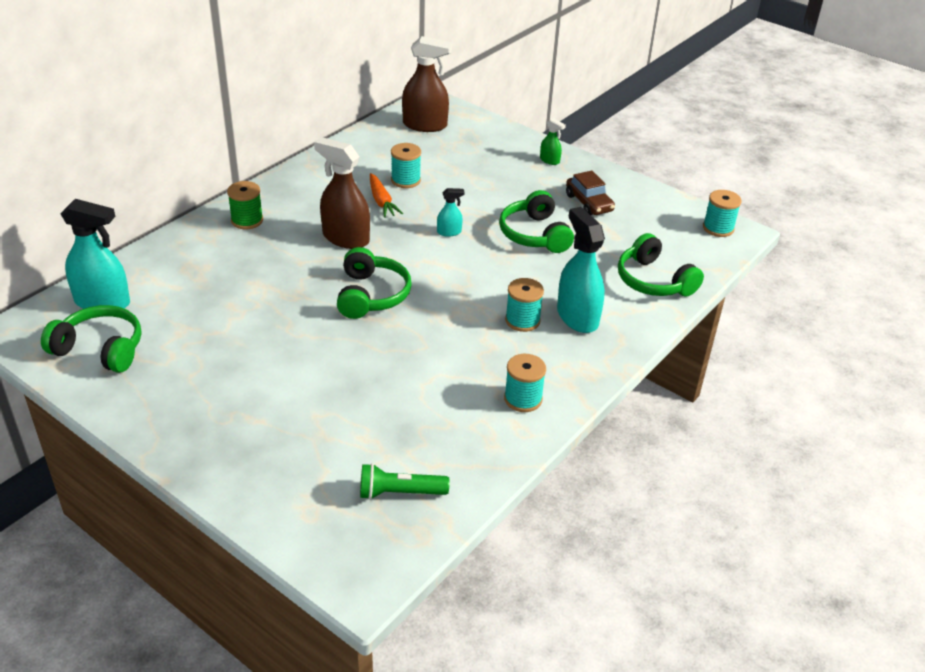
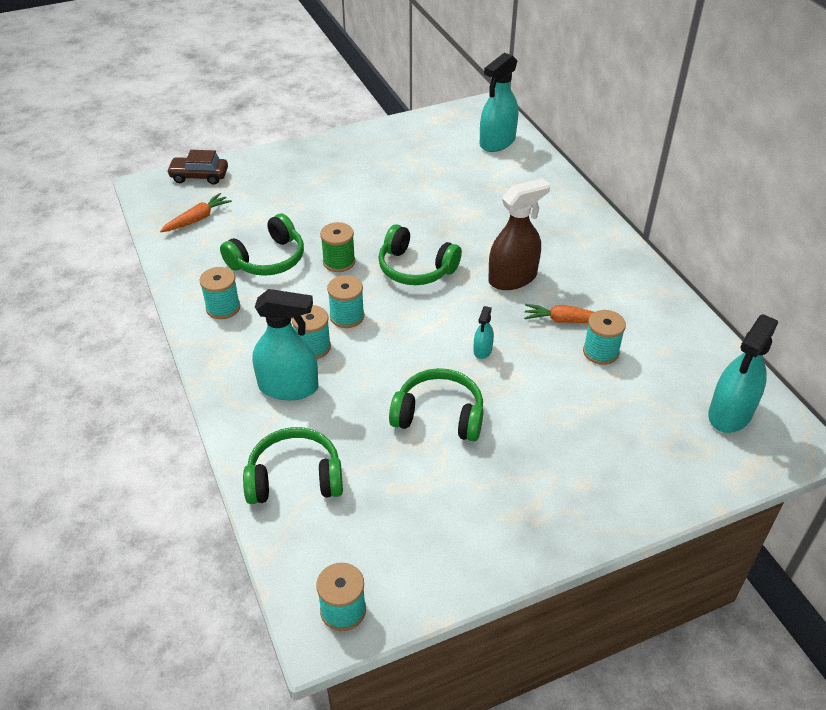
camera: 120 degrees right, 5 degrees up
(100, 349) = (442, 134): green headphones -> green headphones (268, 259)
(247, 220) = (574, 228): green spool -> green spool (339, 262)
(399, 492) = (197, 219): green flashlight -> orange carrot
(425, 125) = (730, 413): brown spray bottle -> turquoise spray bottle
(469, 314) = (347, 316): none -> turquoise spool
(549, 160) = (592, 505): green spray bottle -> none
(589, 203) = (473, 496): brown car -> brown car (199, 176)

